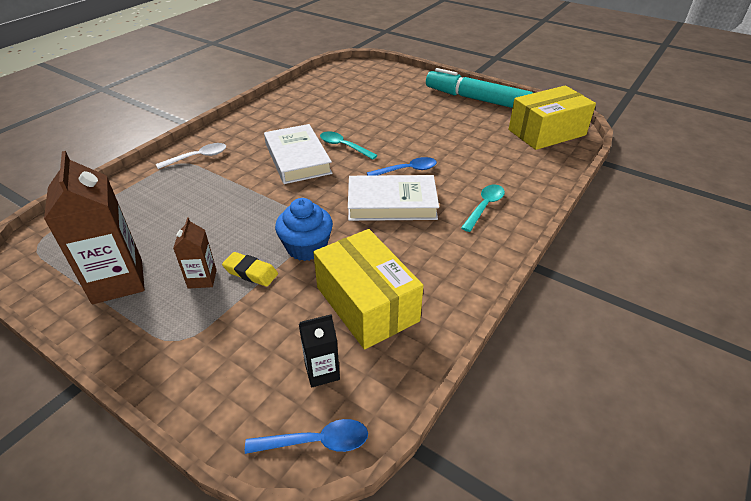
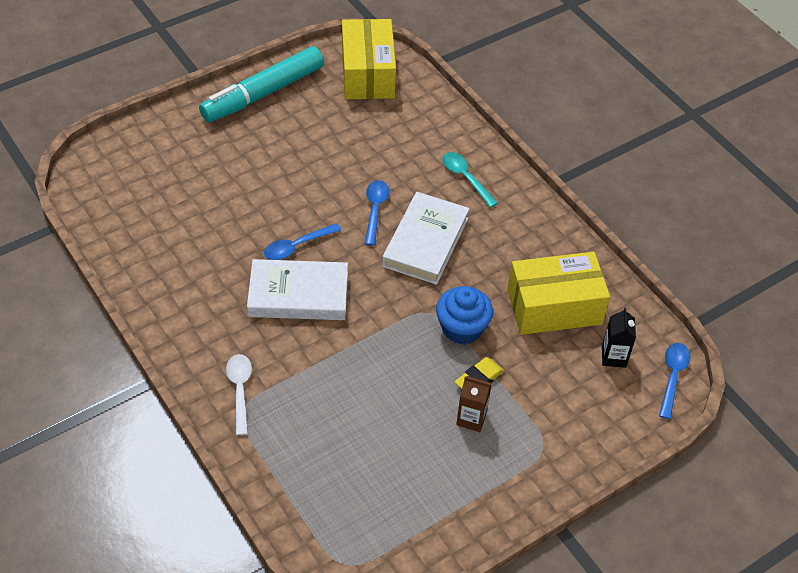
camera: 70 degrees left, 10 degrees up
(118, 281) = (444, 489): brown carton -> none
(344, 146) = (297, 246): turquoise spoon -> blue spoon

